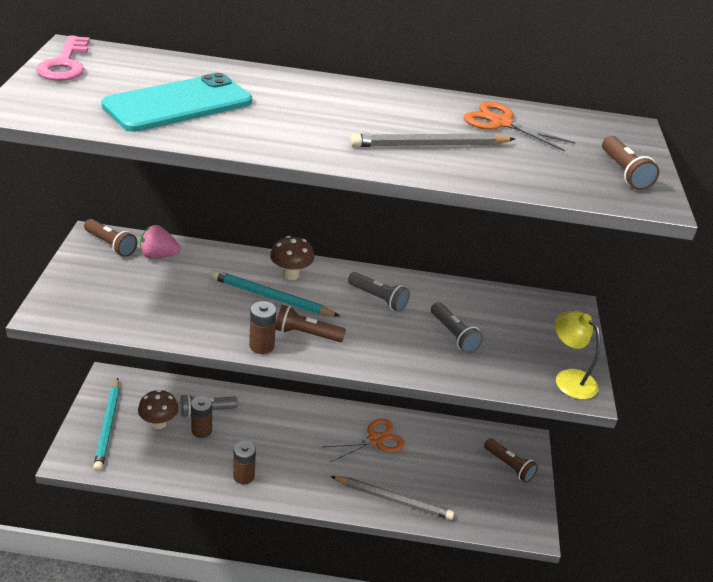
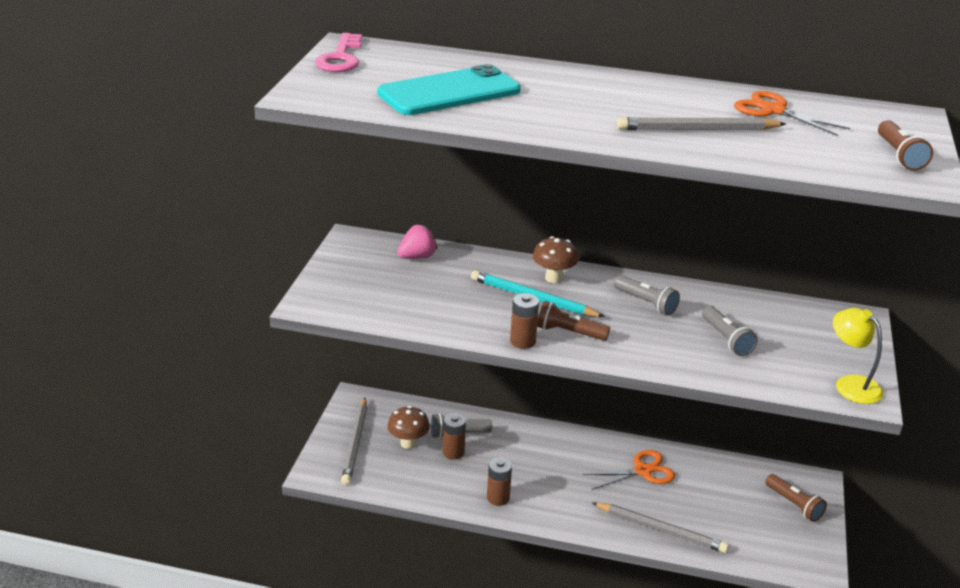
camera: 10 degrees right, 5 degrees down
(108, 426) = (355, 443): turquoise pencil -> grey pencil
(111, 245) = (369, 246): brown flashlight -> none
(158, 255) = (417, 257): pink strawberry -> pink strawberry turned 135 degrees clockwise

